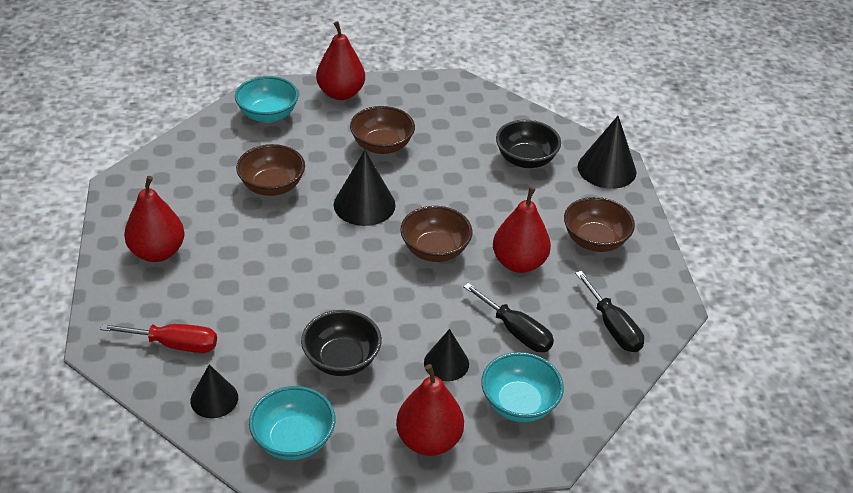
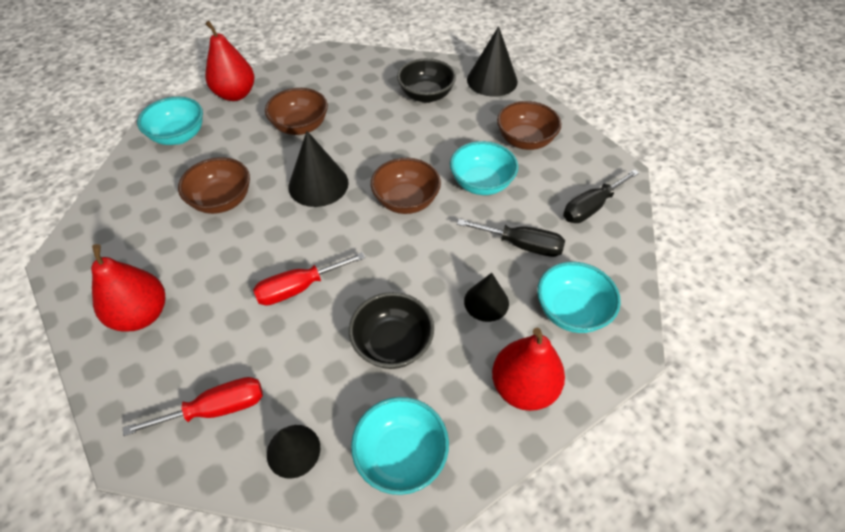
camera: 25 degrees left, 10 degrees up
(292, 284) = (299, 288): none -> red screwdriver
(519, 263) = (481, 183): red pear -> turquoise bowl
(613, 327) = (591, 207): black screwdriver -> black screwdriver turned 105 degrees clockwise

